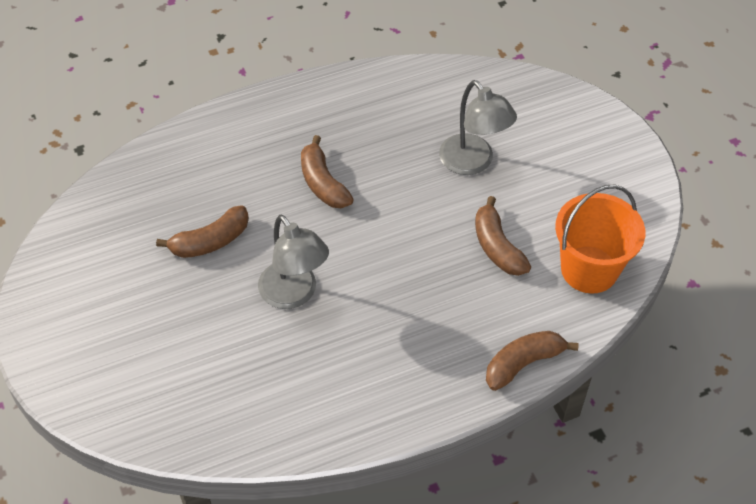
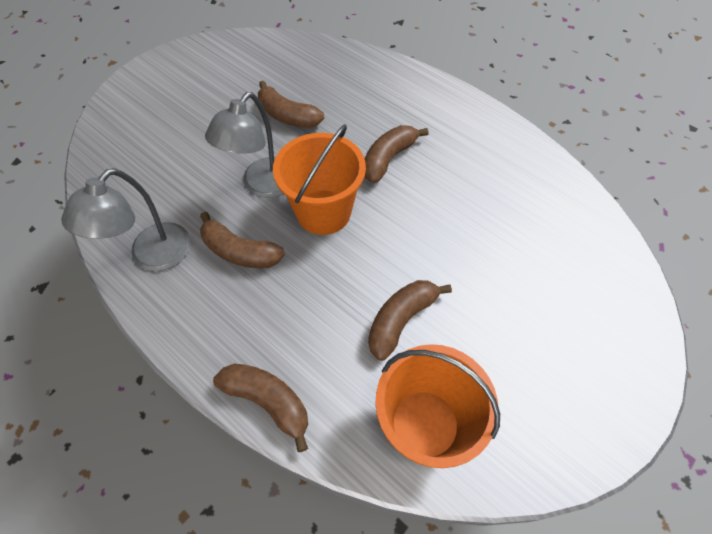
camera: 65 degrees right, 5 degrees up
(356, 257) = (323, 212): none -> orange bucket
(363, 338) = (240, 251): none -> brown banana
(473, 163) = (489, 259): grey lamp -> grey lamp (152, 256)

